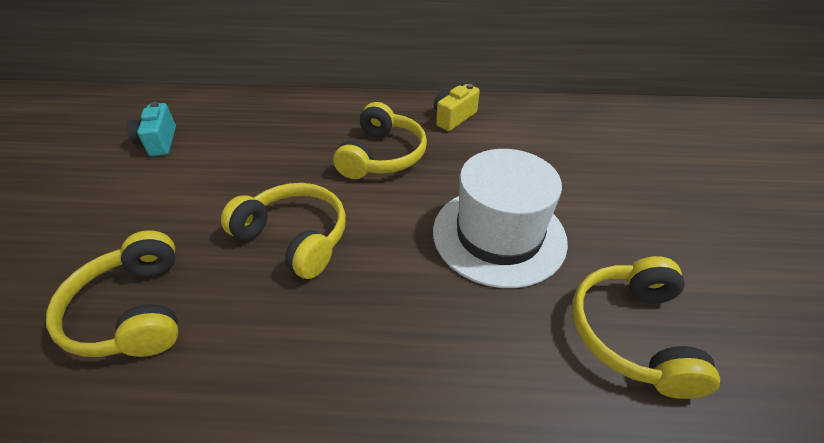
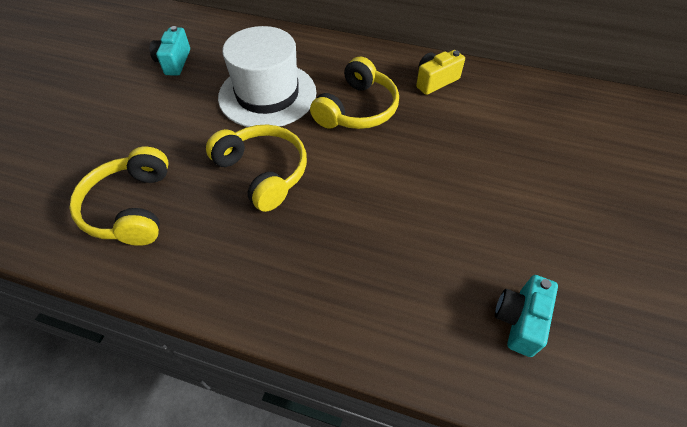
camera: 15 degrees right, 10 degrees up
(498, 235) = (435, 206): white hat -> white hat (267, 94)
(632, 333) = (519, 320): yellow headphones -> turquoise camera

